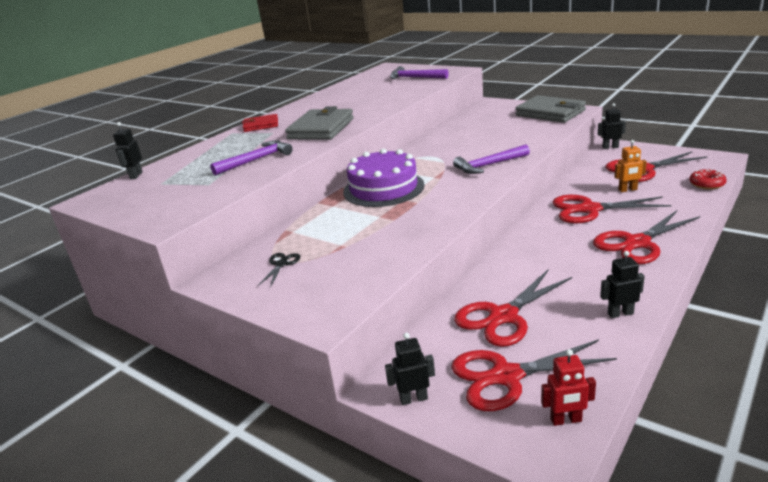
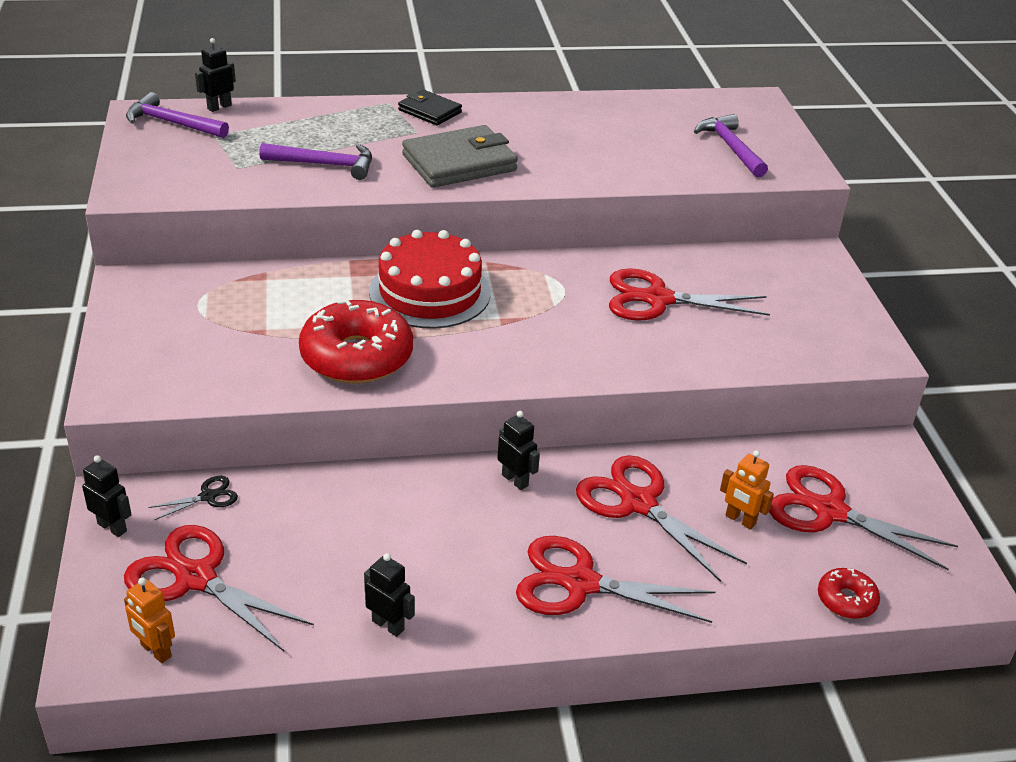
camera: 40 degrees right, 10 degrees up
(261, 125) = (429, 111): red wallet -> black wallet
(281, 264) = (193, 309): black scissors -> black scissors (208, 496)
(383, 188) = (430, 292): purple cake -> red cake
(410, 223) = (356, 356): none -> red donut
(489, 165) = (580, 350): purple hammer -> purple hammer (172, 123)
(503, 316) = (304, 529): red scissors -> red scissors (657, 299)
(550, 113) = (836, 332): grey wallet -> none
(566, 420) = (155, 651): red robot -> orange robot
(610, 147) = (881, 448): black robot -> black robot (515, 480)

